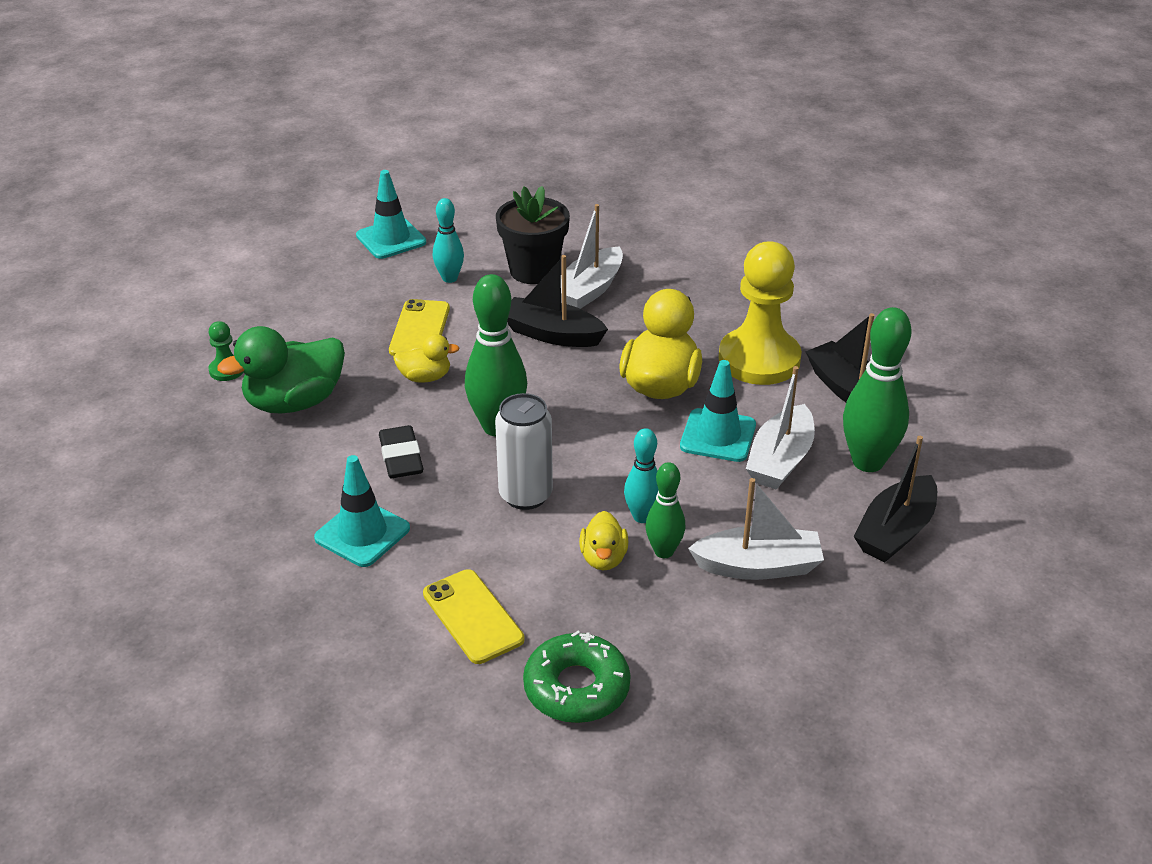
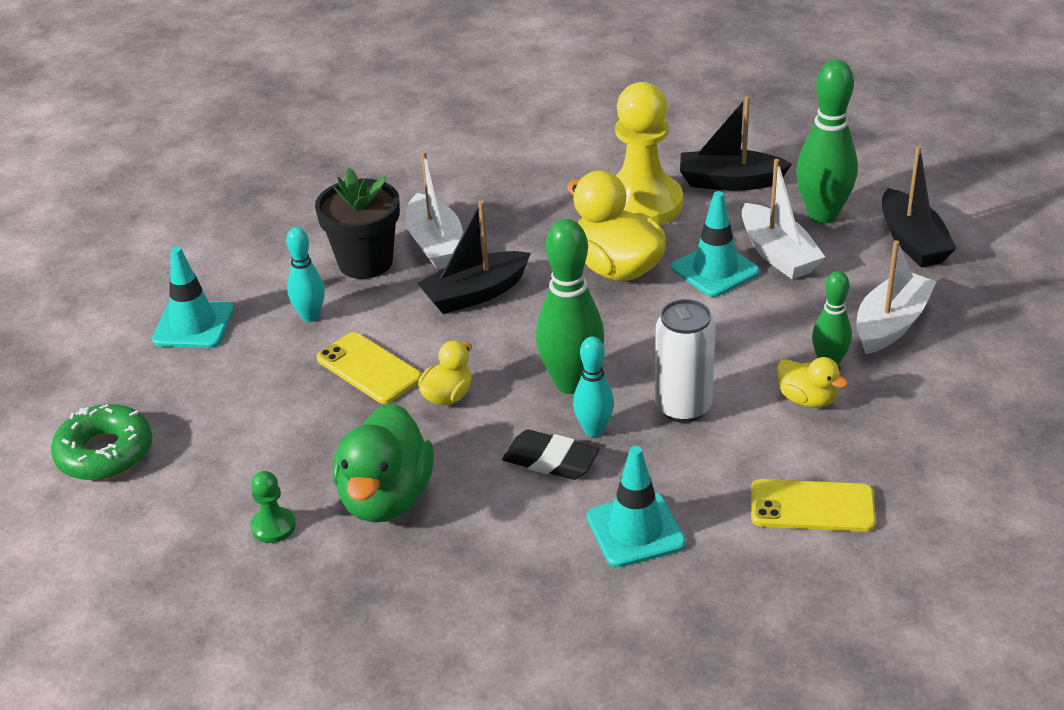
camera: 50 degrees left, 0 degrees up
(576, 688) = (948, 483): green donut -> green donut (105, 453)
(642, 516) = (775, 355): turquoise bowling pin -> turquoise bowling pin (594, 430)

